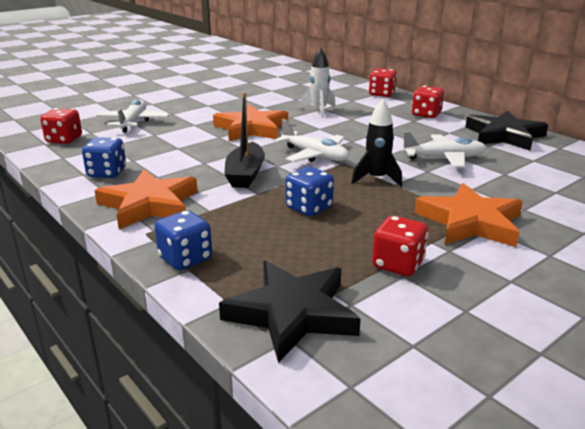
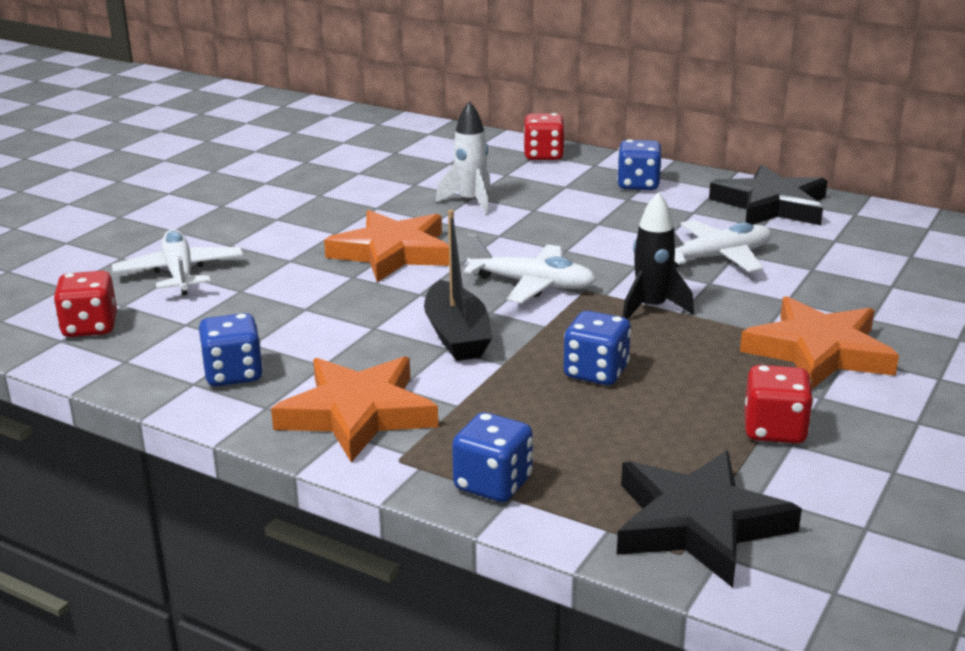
camera: 20 degrees left, 0 degrees up
(426, 114) = (638, 185): red dice -> blue dice

